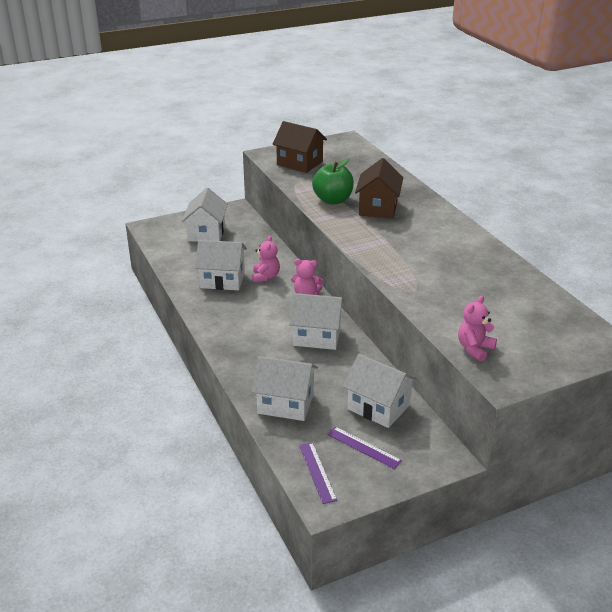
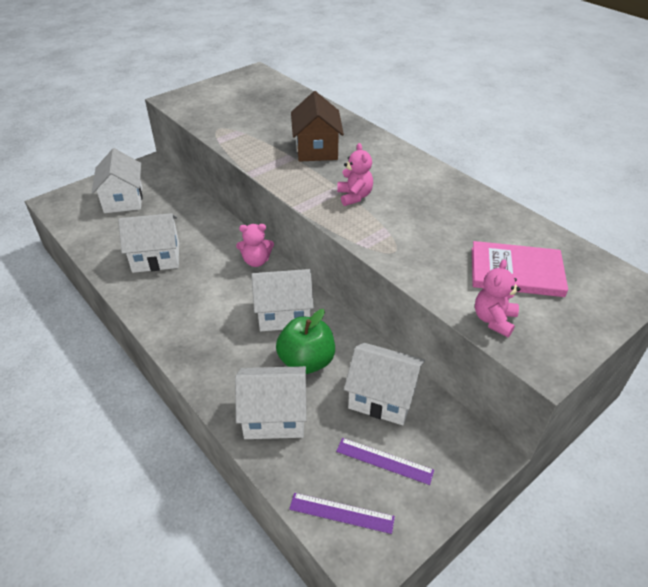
camera: 15 degrees left, 10 degrees up
(265, 277) = (204, 245): pink teddy bear -> pink teddy bear (354, 196)
(299, 163) = (213, 106): brown house -> none
(317, 472) = (341, 513): purple ruler -> purple ruler turned 45 degrees counterclockwise
(333, 200) = (264, 146): green apple -> green apple (306, 361)
(511, 320) = (516, 272): none -> pink book

